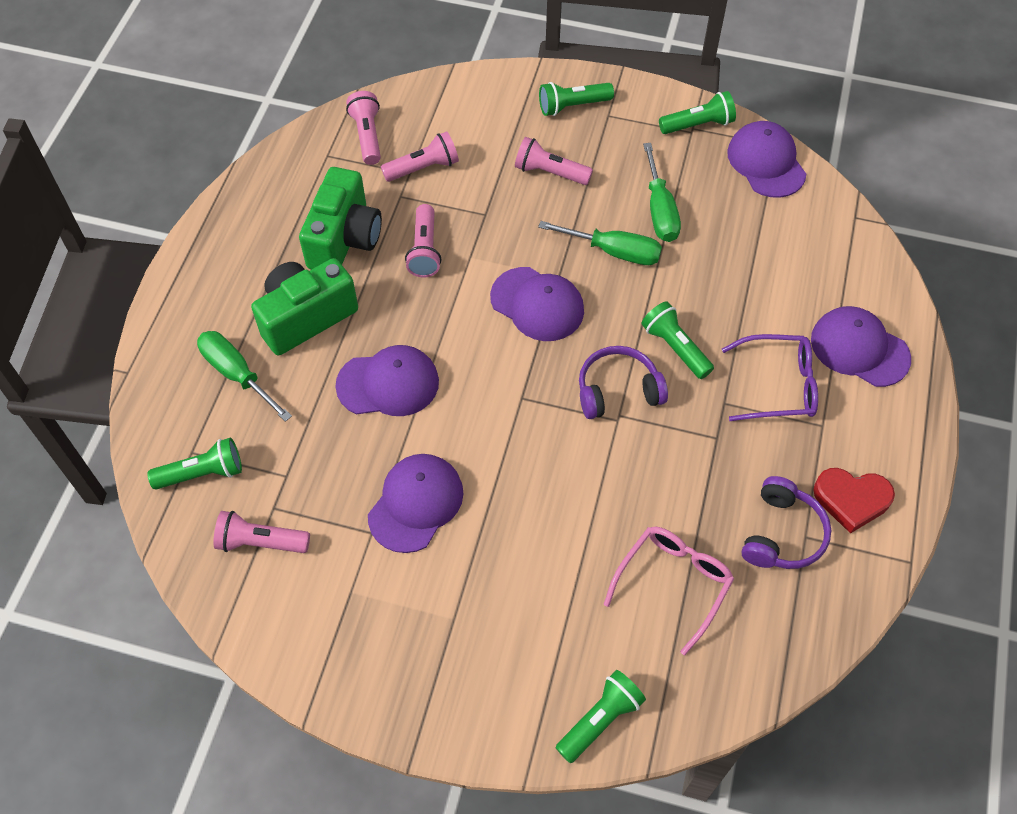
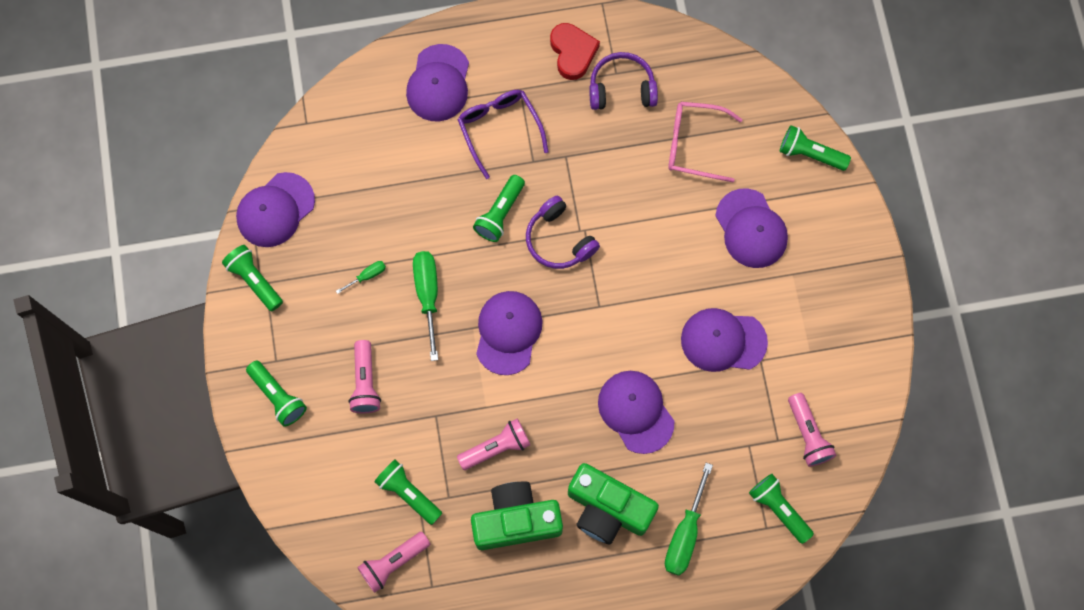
camera: 115 degrees left, 15 degrees up
(423, 168) = (408, 493): pink flashlight -> green flashlight
(534, 598) = (751, 229): none -> purple cap
(659, 210) = (367, 276): green screwdriver -> green screwdriver, size x0.50

